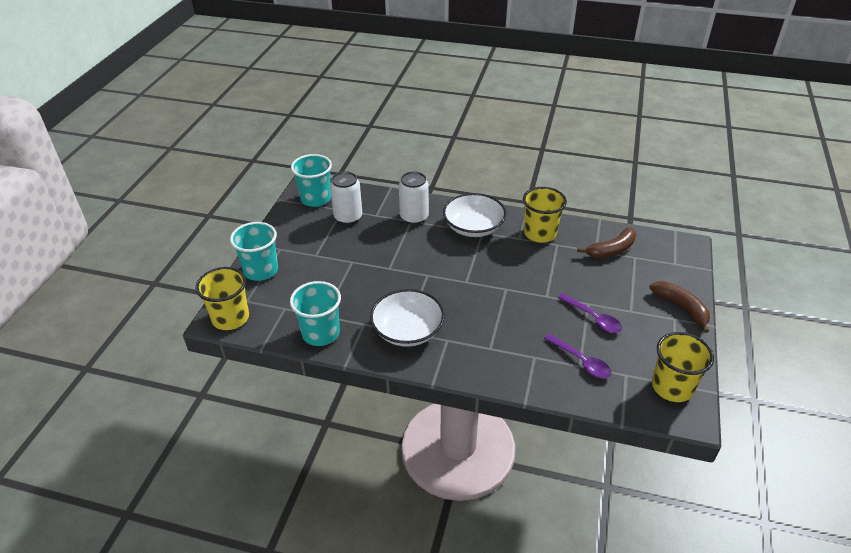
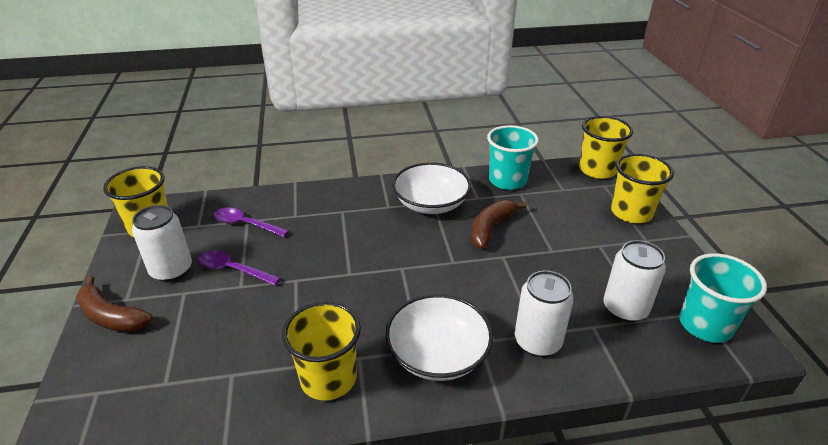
camera: 155 degrees right, 5 degrees down
(261, 270) = (631, 213): turquoise cup -> yellow cup
(611, 250) = (204, 384): brown banana -> brown banana (491, 228)
(643, 333) = (171, 270): none -> white can

